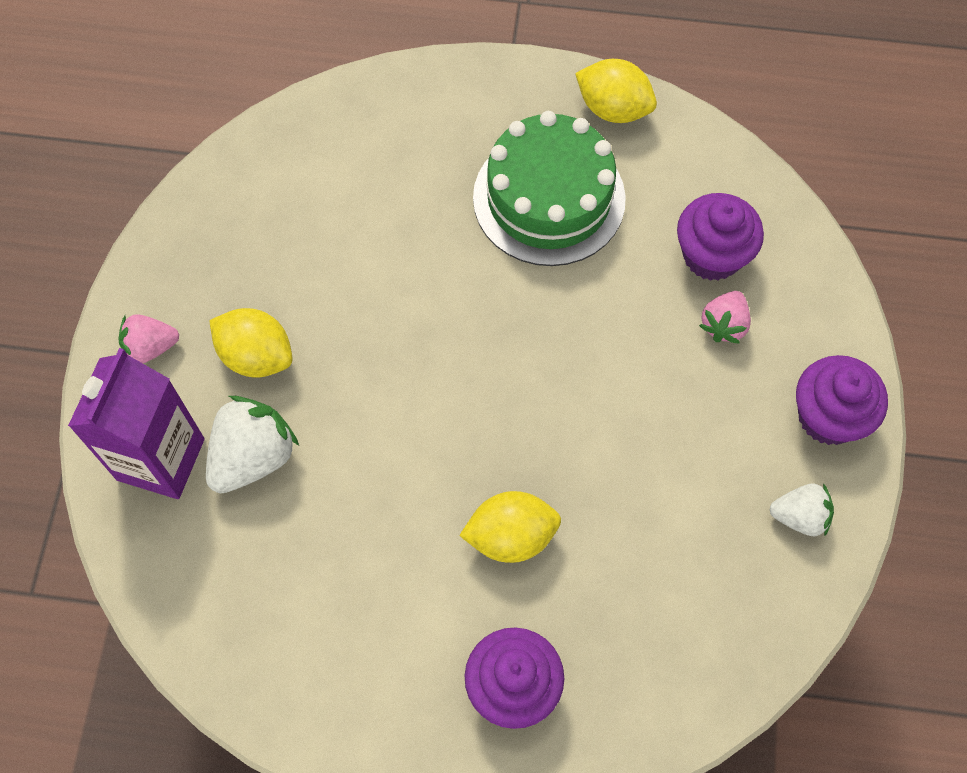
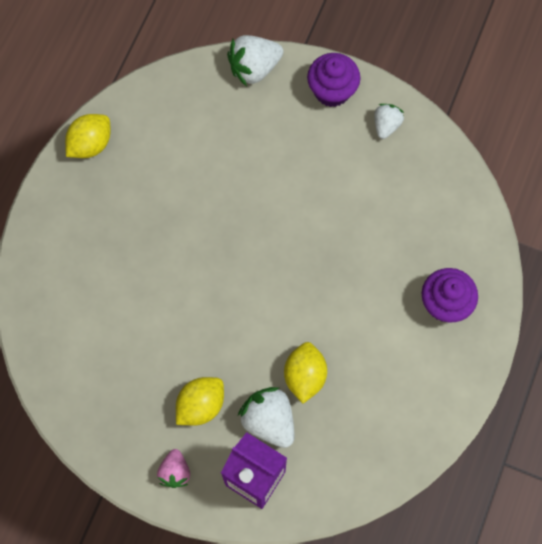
camera: 75 degrees left, 5 degrees up
(511, 536) = (358, 282): yellow lemon -> yellow lemon (304, 376)
(549, 198) = (143, 201): green cake -> none
(712, 255) = (212, 119): purple cupcake -> none
(724, 325) = (259, 127): pink strawberry -> none
(821, 292) = (254, 68): none -> white strawberry

